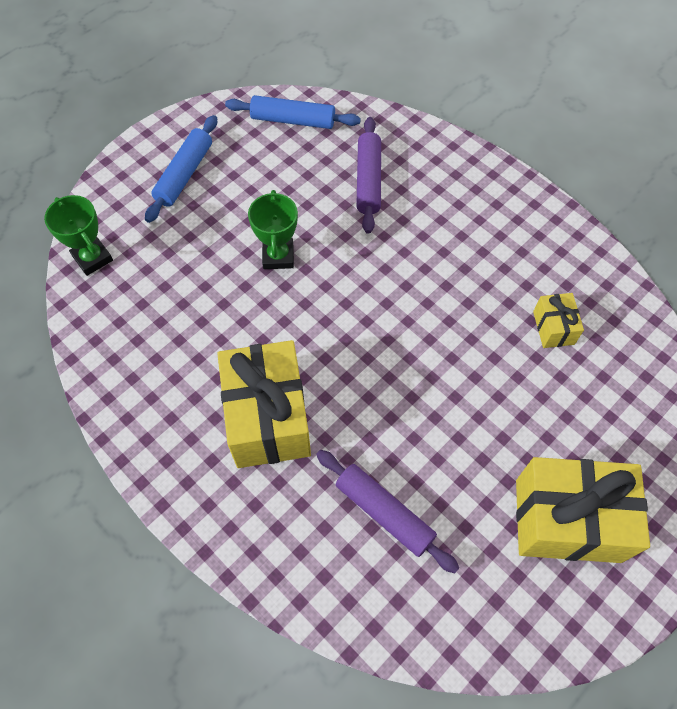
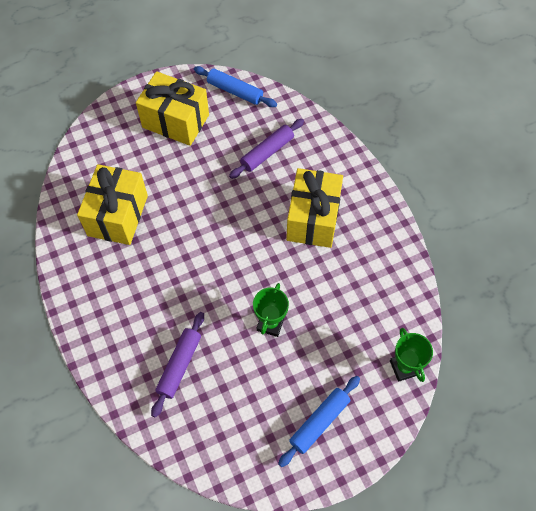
camera: 160 degrees left, 0 degrees up
(293, 120) = (213, 449): blue rolling pin -> blue rolling pin (235, 91)
(384, 512) = (267, 152): purple rolling pin -> purple rolling pin turned 75 degrees clockwise
(553, 328) = (118, 215): yellow gift -> yellow gift, size x2.11

